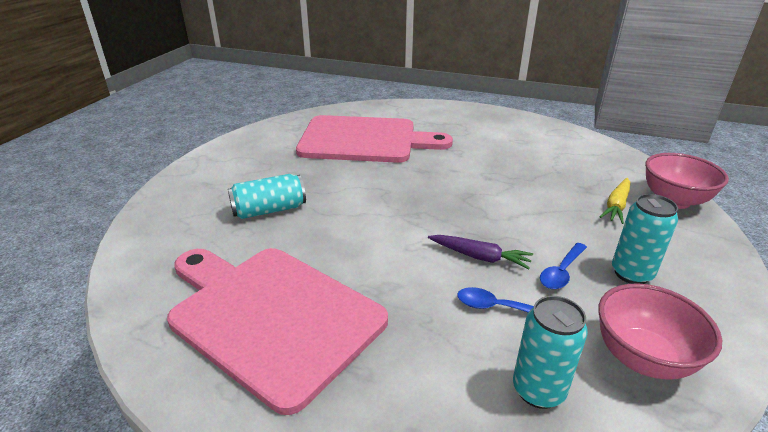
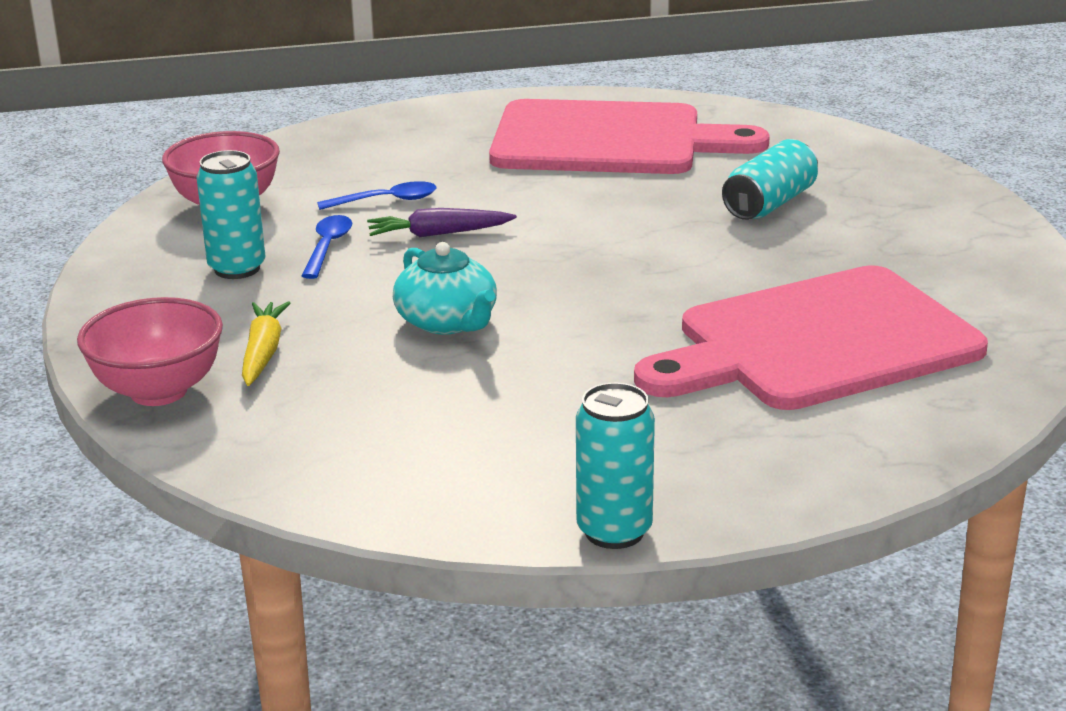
camera: 150 degrees right, 5 degrees down
(511, 194) = (447, 322): none -> turquoise teapot
(538, 390) = (321, 166): turquoise can -> turquoise can (614, 531)

